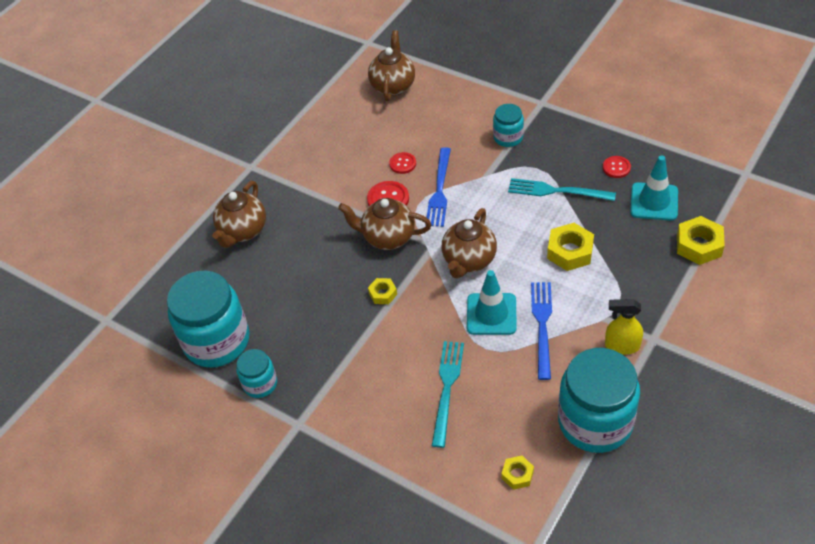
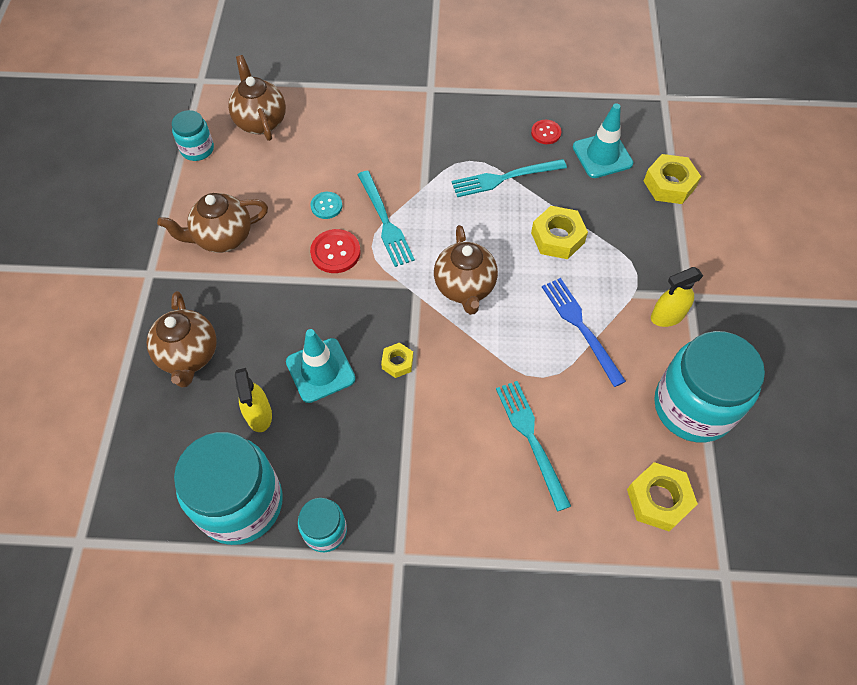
camera: 35 degrees left, 10 degrees up
(264, 289) = (259, 415): none -> yellow spray bottle
(388, 238) = (362, 296): brown teapot -> brown teapot (223, 238)
(402, 164) = (326, 206): red button -> turquoise button
(439, 190) = (385, 221): blue fork -> turquoise fork
(491, 314) = (524, 337): turquoise traffic cone -> turquoise traffic cone (320, 370)
(508, 137) = (420, 138): turquoise jar -> turquoise jar (197, 149)
(517, 475) = (658, 499): yellow nut -> yellow nut, size x1.74

